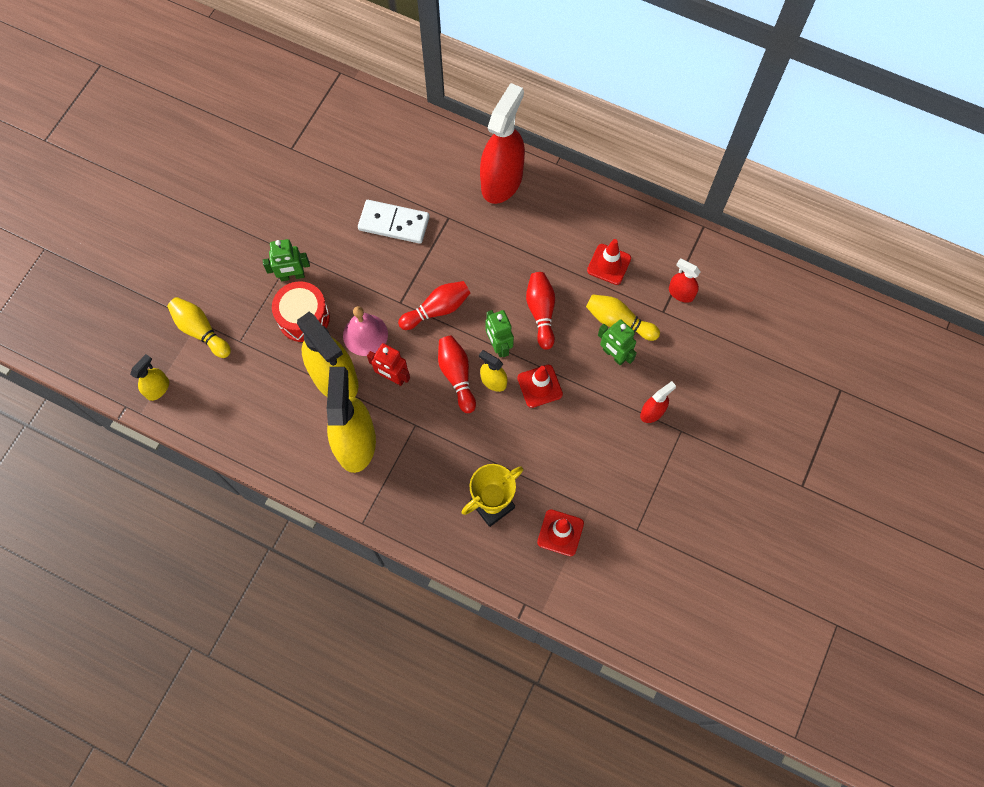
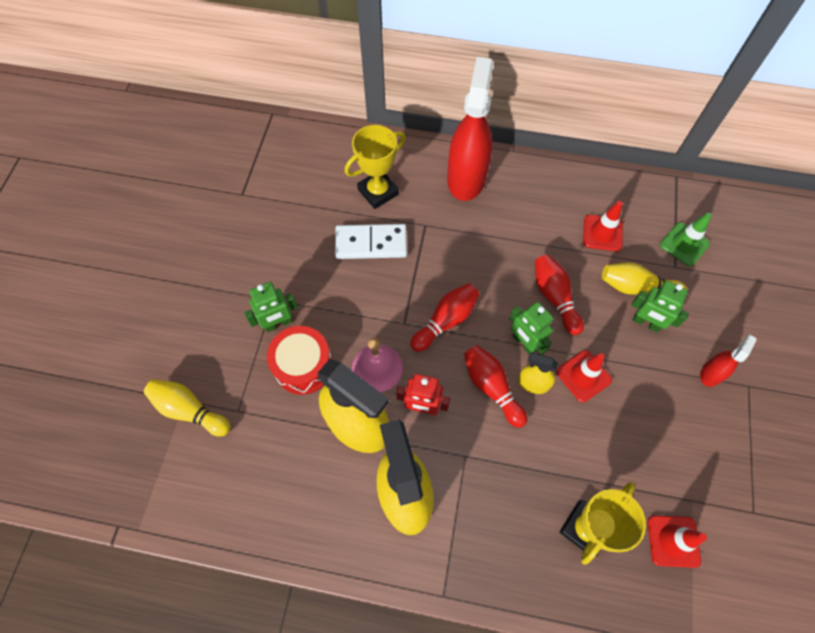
camera: 15 degrees left, 5 degrees down
(158, 388) = (153, 493): yellow spray bottle -> none
(415, 175) = (378, 192): none -> yellow trophy
(681, 293) = (684, 244): red spray bottle -> green traffic cone

